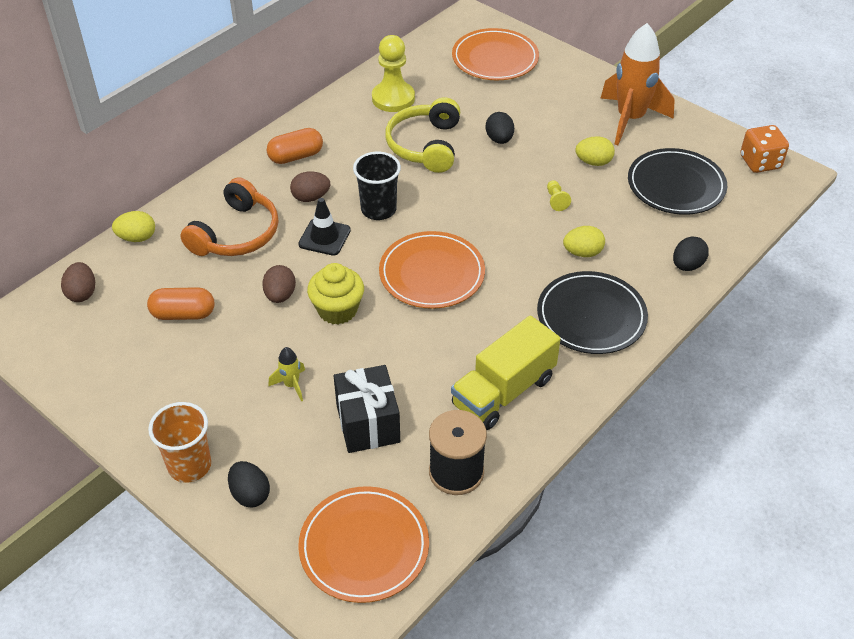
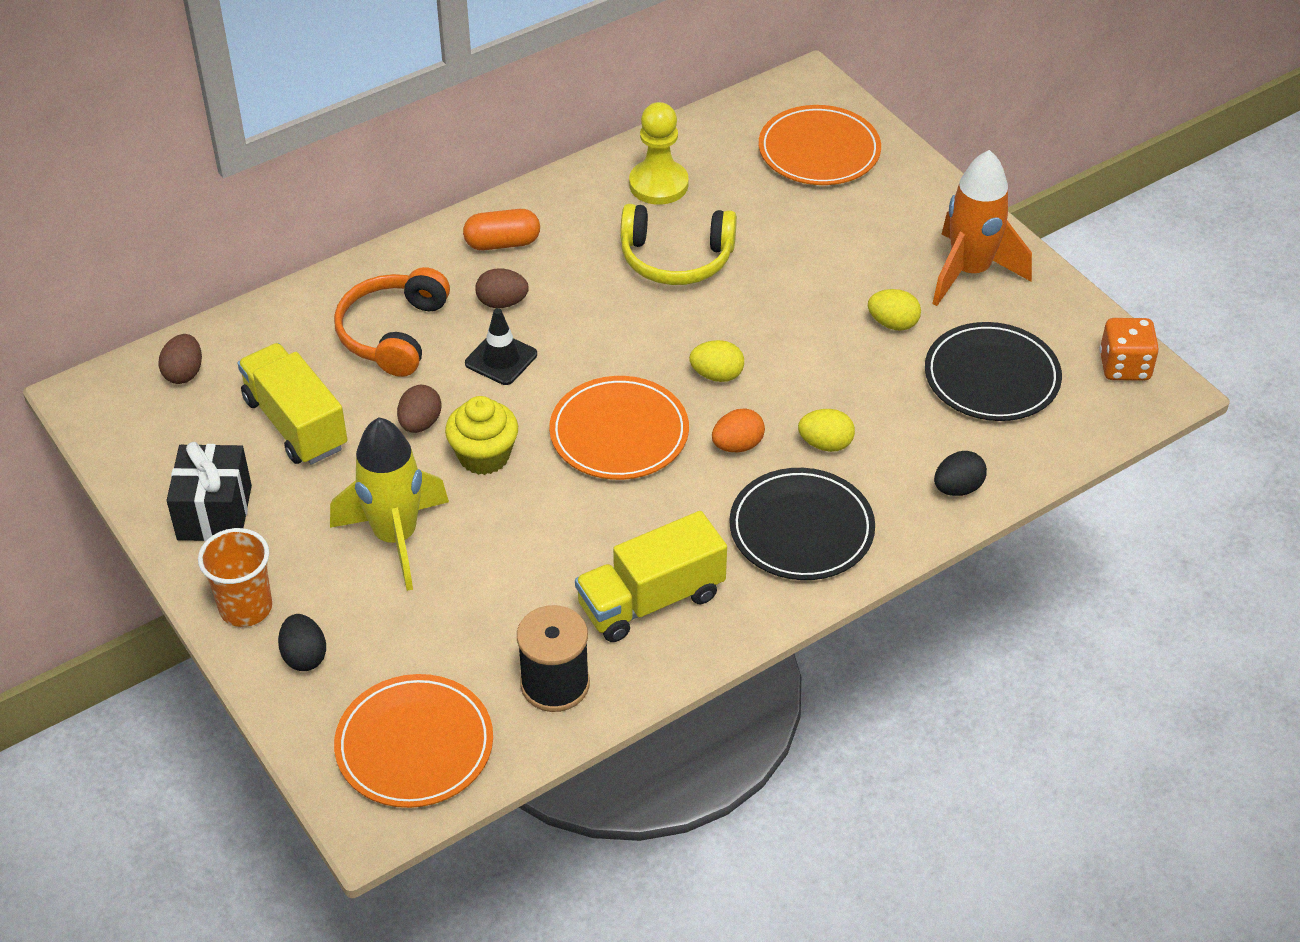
camera: 15 degrees right, 0 degrees up
(137, 238) = (270, 315): yellow egg -> yellow egg (717, 375)
(183, 314) = (296, 423): orange capsule -> yellow truck
(236, 234) = (393, 333): orange headphones -> orange headphones turned 150 degrees clockwise
(291, 385) = (396, 538): yellow rocket -> yellow rocket, size x2.36
(367, 423) = (470, 603): black gift -> black gift (214, 512)
(378, 209) = (582, 335): black cup -> none
(425, 145) = (676, 259): yellow headphones -> yellow headphones turned 105 degrees counterclockwise
(499, 139) = (778, 268): black egg -> none
(521, 266) = (737, 445): none -> orange egg
(556, 200) = (820, 367): yellow pawn -> none

